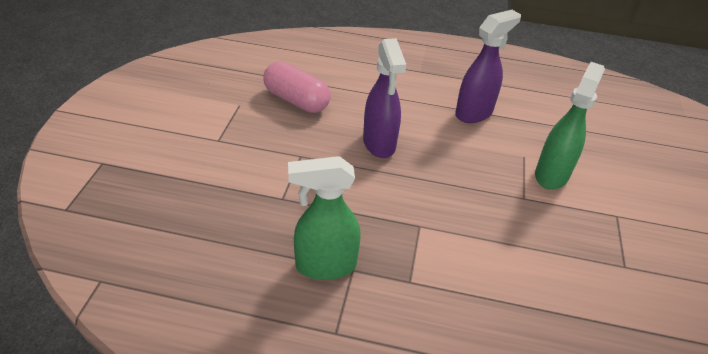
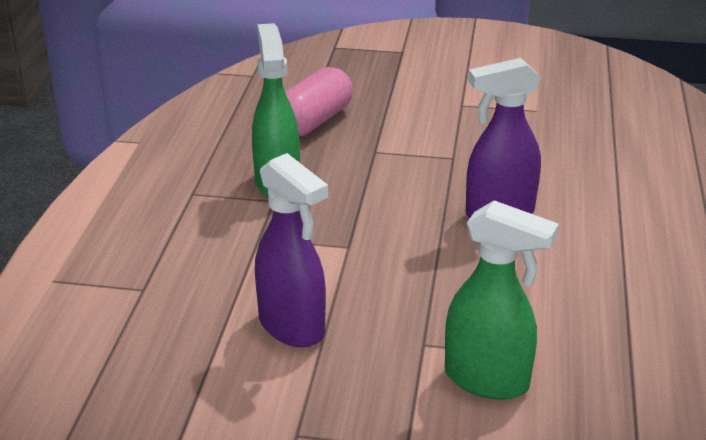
camera: 90 degrees right, 10 degrees down
(296, 100) = (565, 147): pink capsule -> pink capsule (313, 121)
(474, 113) = (620, 306): purple spray bottle -> purple spray bottle (292, 327)

